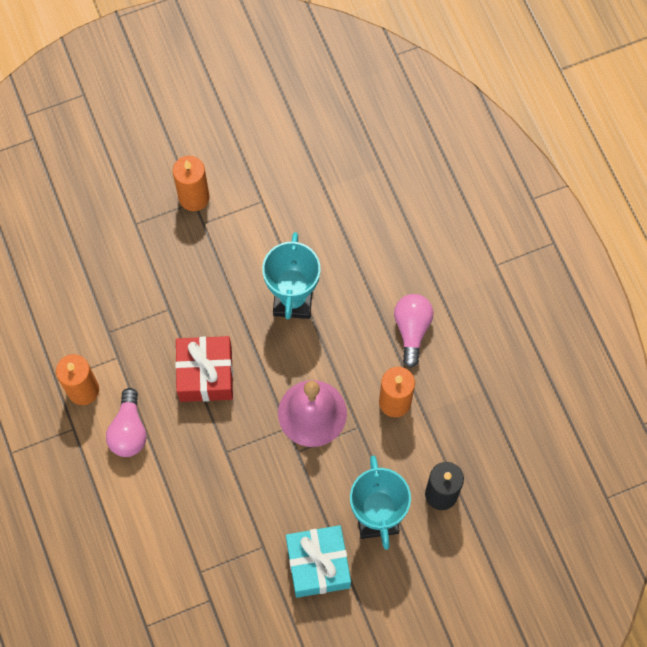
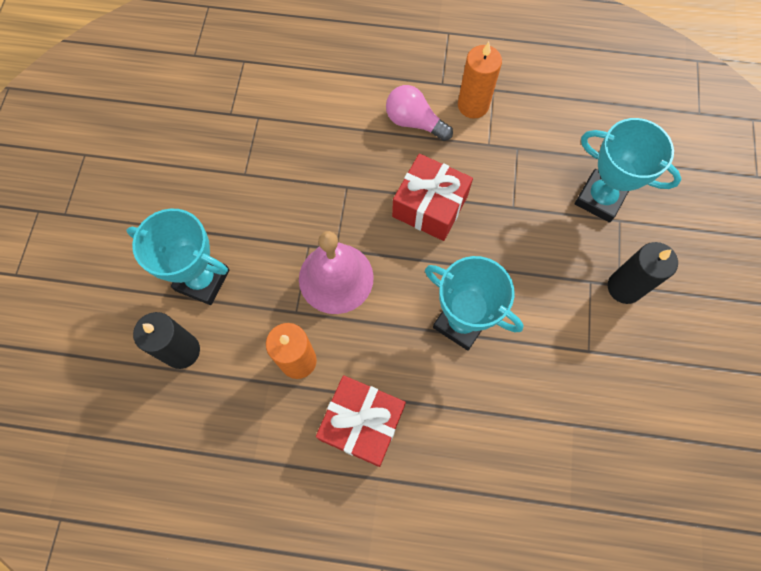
camera: 120 degrees right, 0 degrees up
(122, 246) = (599, 198): none -> turquoise trophy
(194, 197) = (624, 287): orange candle -> black candle
(318, 564) = (198, 208): turquoise gift -> none
(412, 329) = (362, 424): pink light bulb -> red gift

